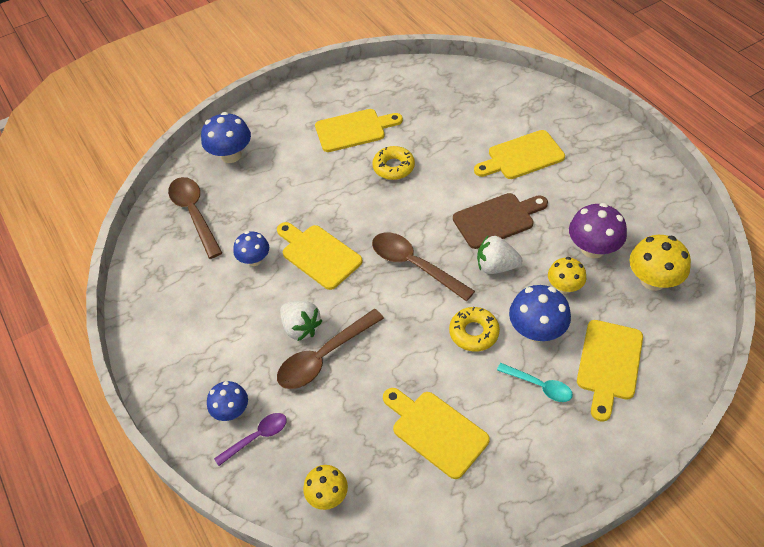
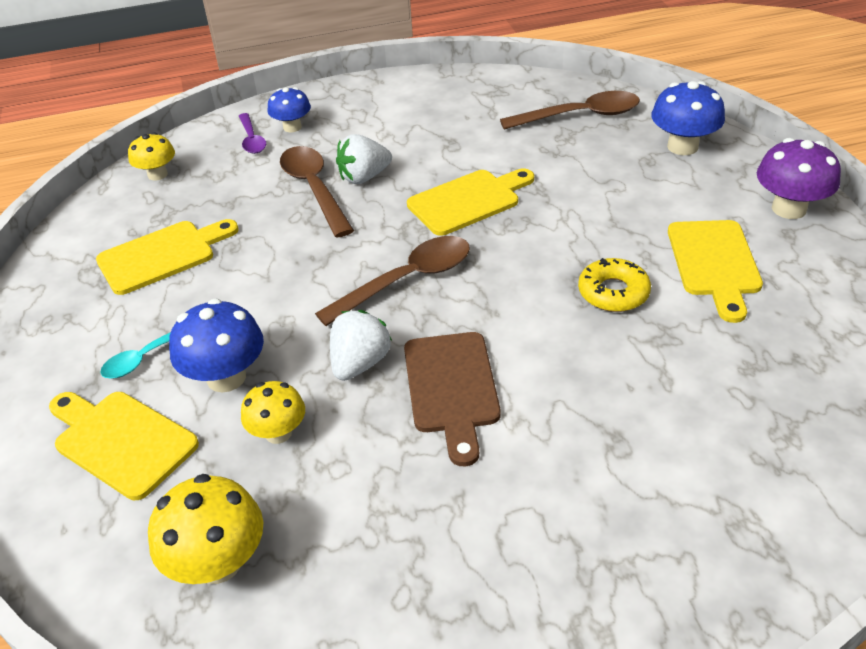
camera: 105 degrees right, 10 degrees down
(254, 260) = (484, 153): blue mushroom -> none
(474, 332) = (265, 314): yellow donut -> none
(522, 156) = (592, 464): yellow cutting board -> none
(593, 248) = (330, 498): purple mushroom -> purple mushroom (789, 209)

